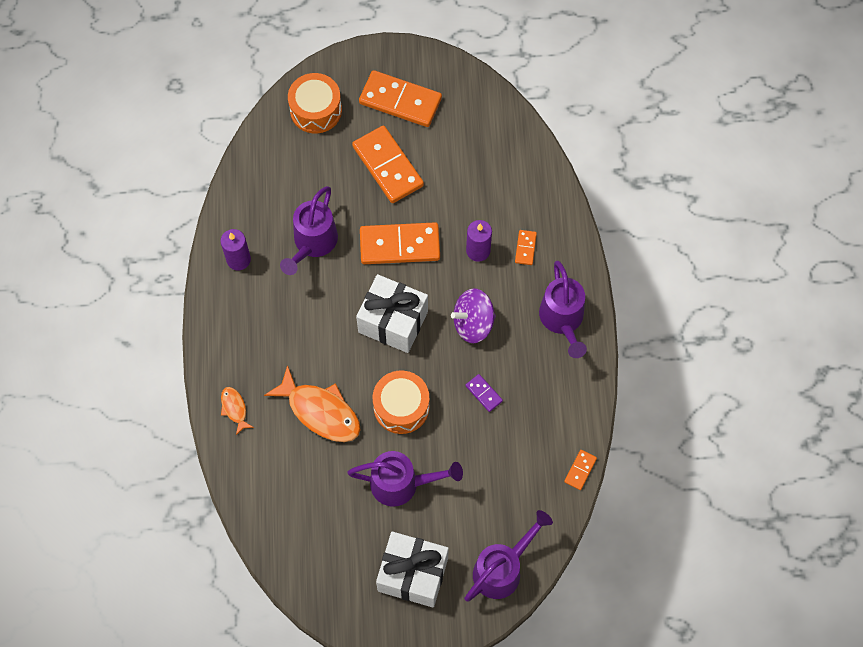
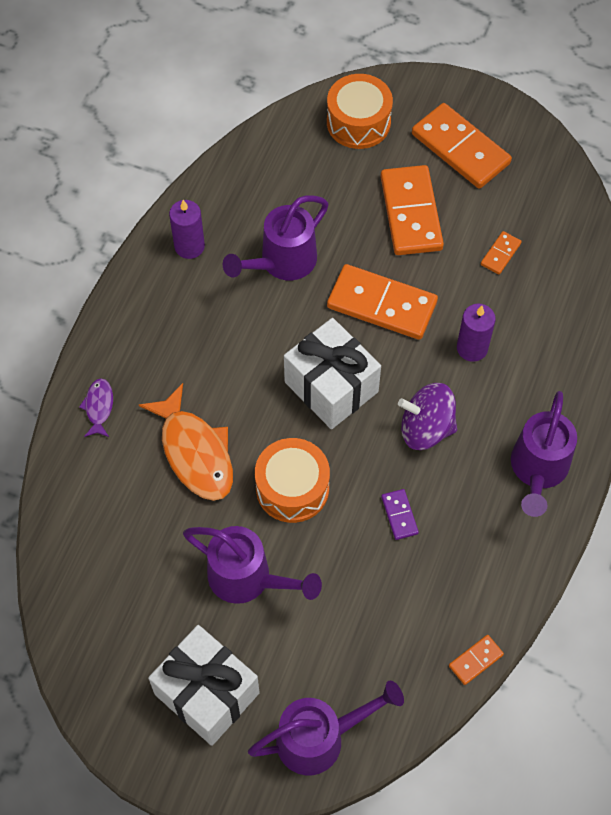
camera: 25 degrees right, 5 degrees down
(234, 408) = (99, 407): orange fish -> purple fish
(525, 248) = (531, 368): orange domino -> orange domino (500, 254)

